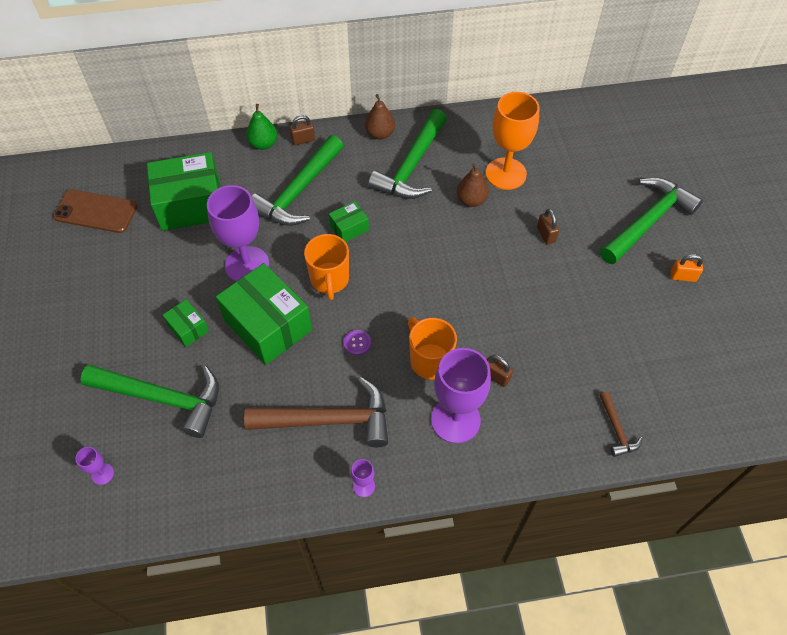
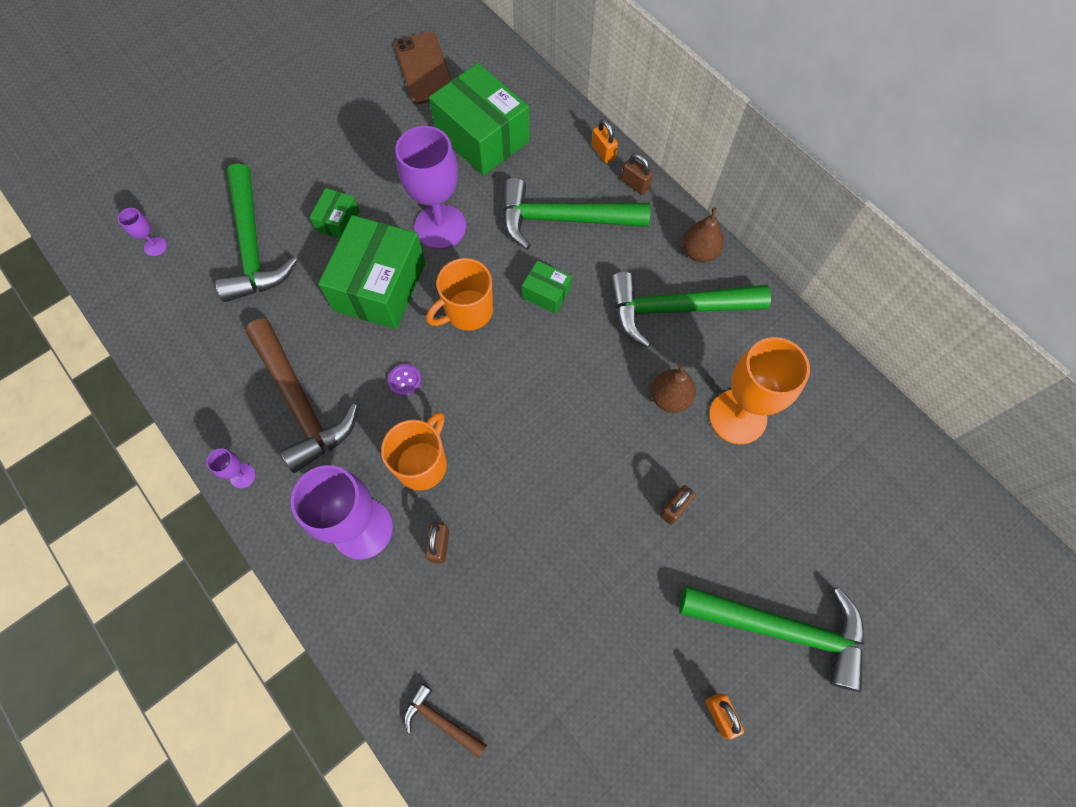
camera: 60 degrees right, 10 degrees up
(263, 144) = (603, 152): green pear -> orange padlock
(616, 429) = (441, 721): brown hammer -> brown hammer turned 75 degrees clockwise

